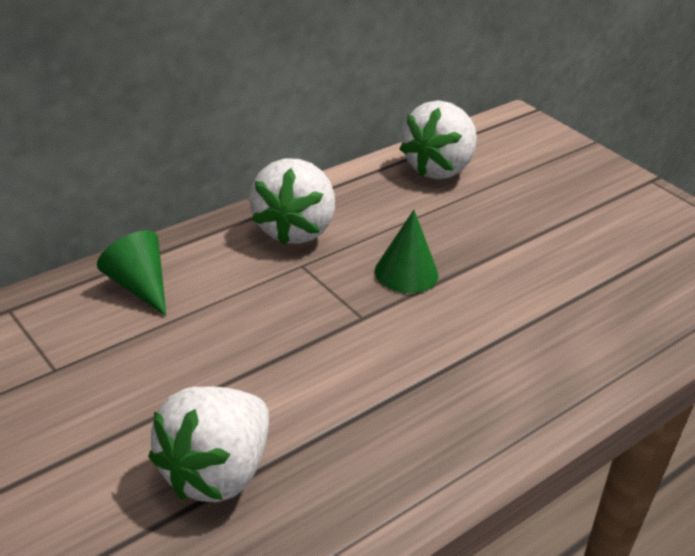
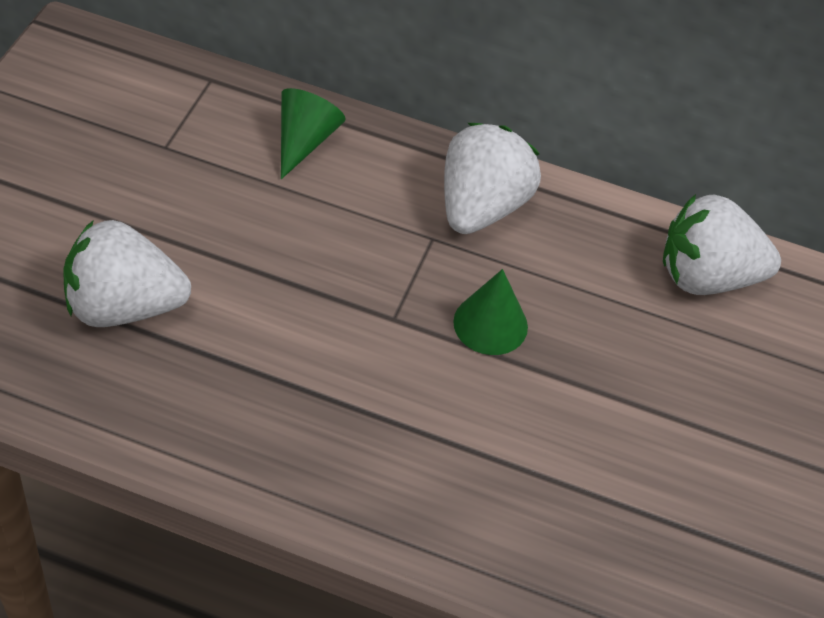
camera: 55 degrees right, 15 degrees up
(294, 230) = (481, 207): white strawberry -> white strawberry turned 135 degrees clockwise

